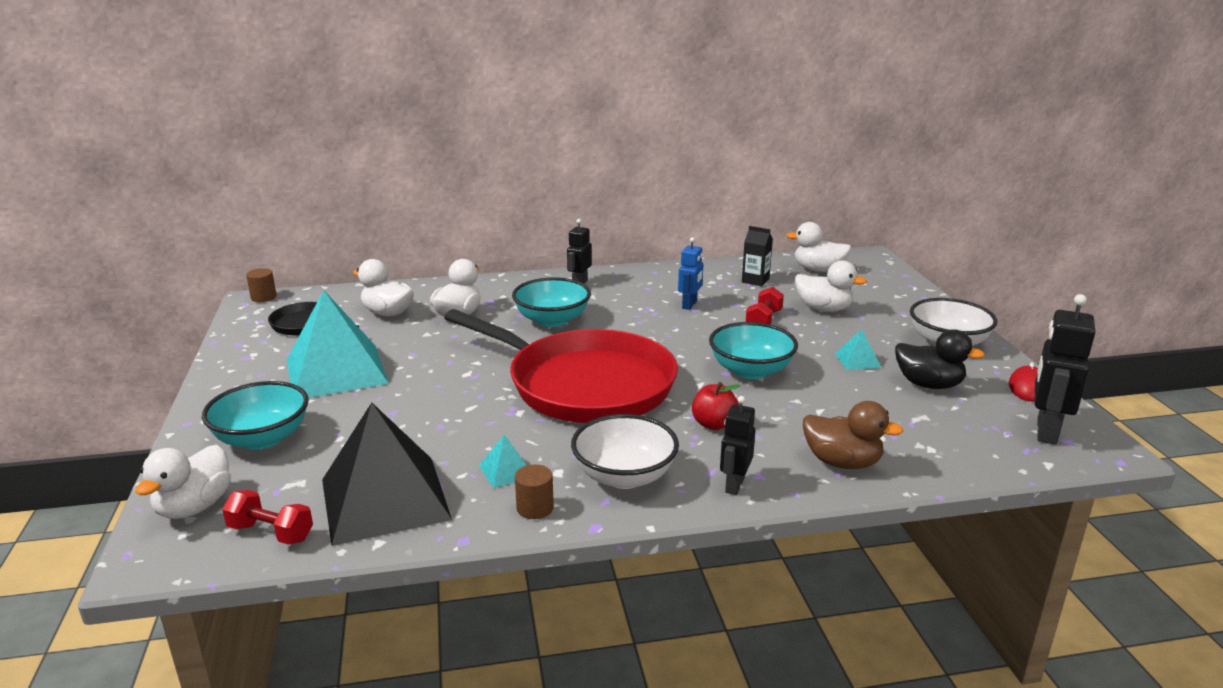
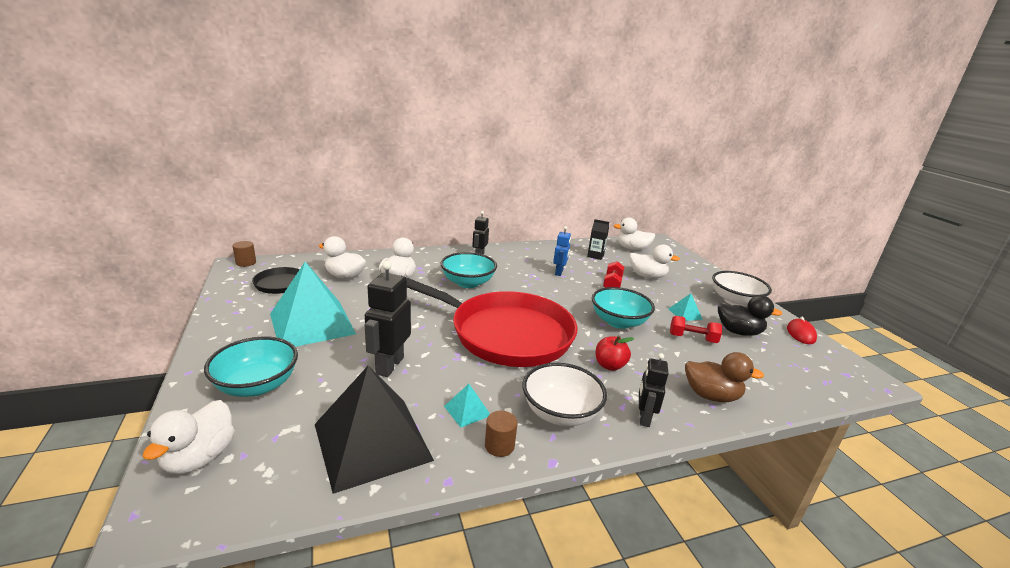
camera: 10 degrees left, 0 degrees up
(271, 533) = (274, 482): red dumbbell -> red dumbbell (692, 338)
(1045, 431) = (829, 367): black robot -> black robot (389, 365)

